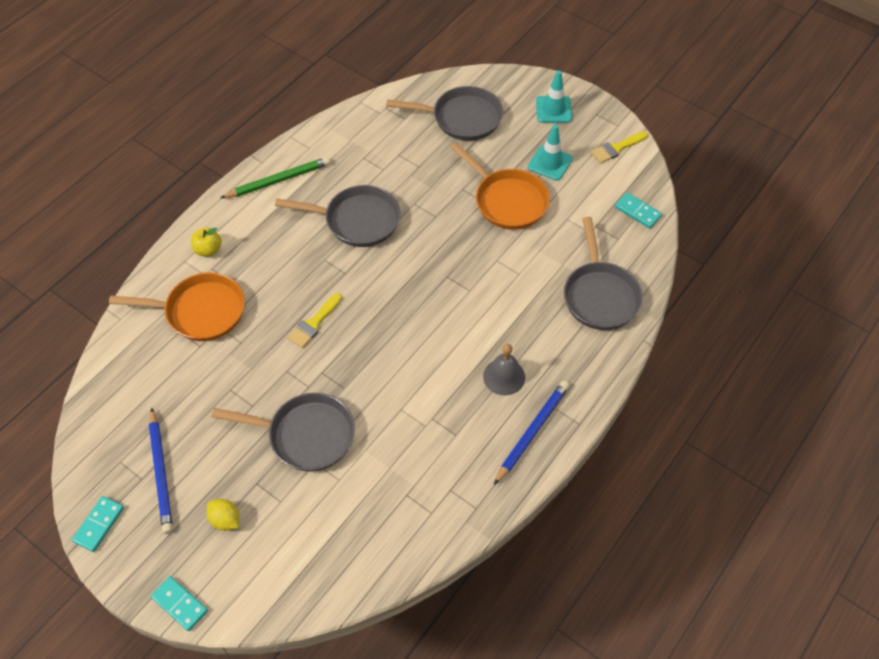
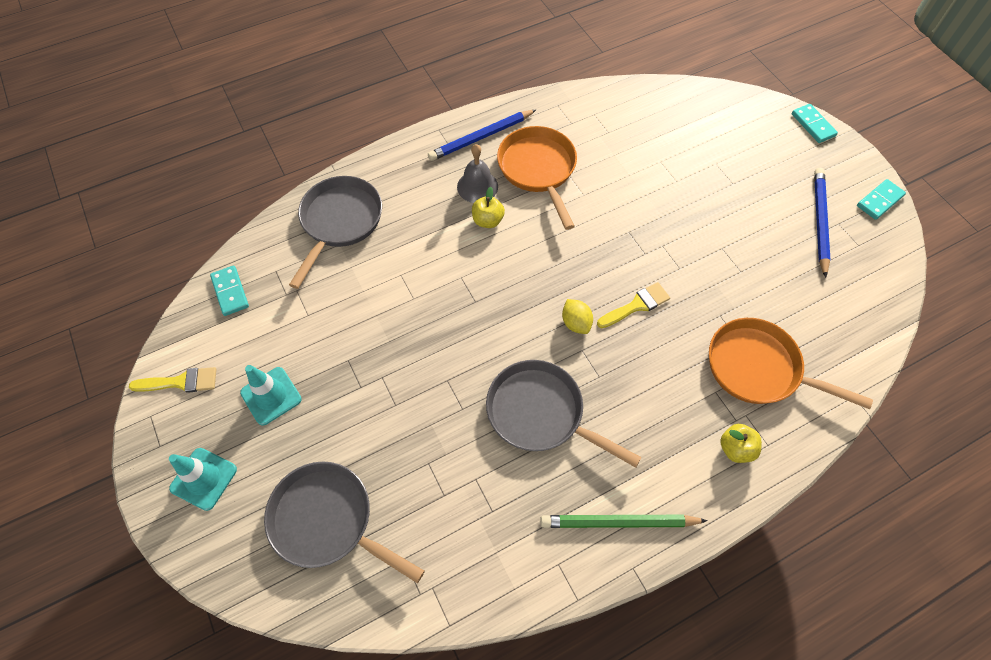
camera: 155 degrees left, 5 degrees up
(225, 520) = (766, 166): yellow lemon -> yellow lemon (576, 323)
(306, 435) = (678, 204): grey pan -> none
(475, 347) = (487, 220): none -> yellow apple
(507, 201) = (355, 365): orange pan -> orange pan (538, 170)

